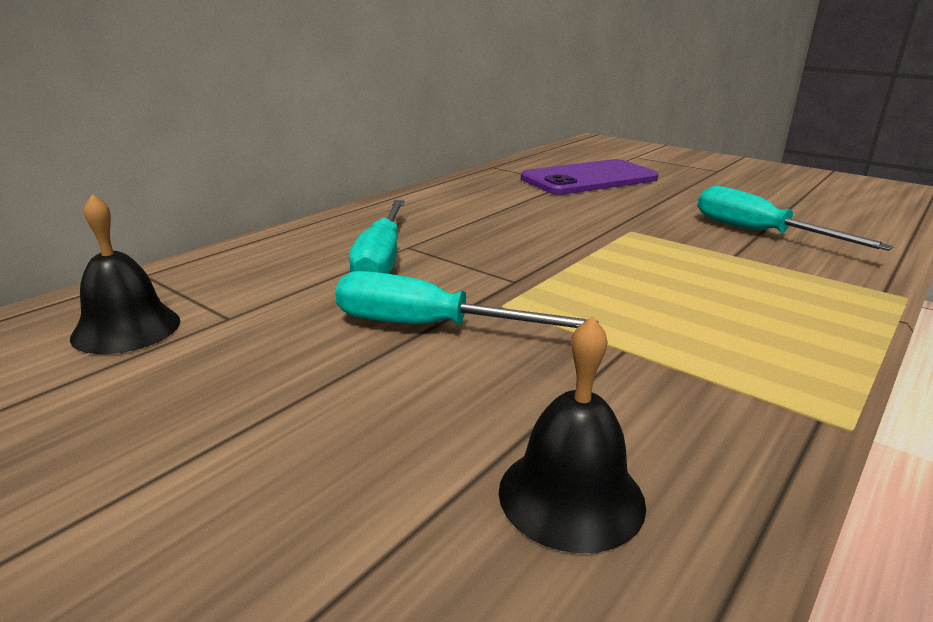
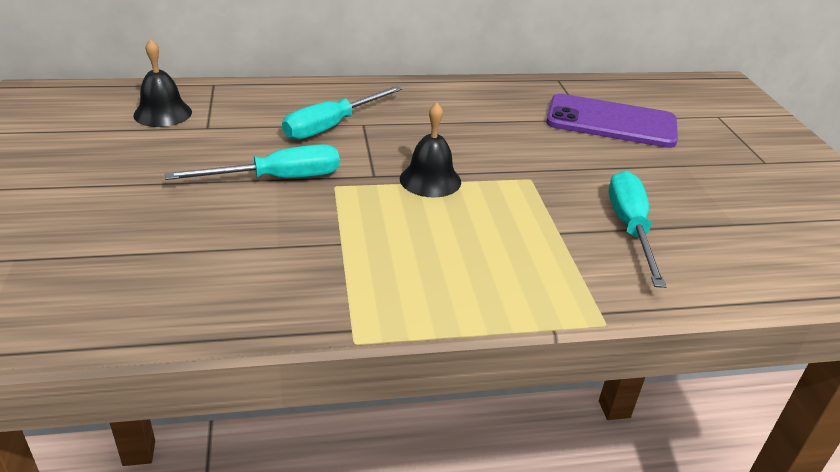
camera: 40 degrees right, 10 degrees up
(430, 327) = (277, 179): turquoise screwdriver -> turquoise screwdriver turned 105 degrees clockwise
(571, 496) = (183, 280): black bell -> black bell (430, 180)

